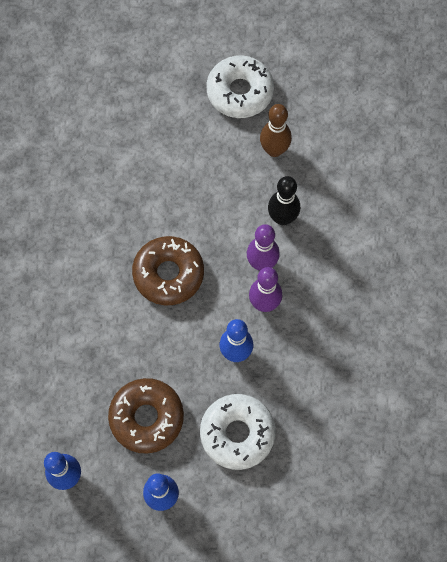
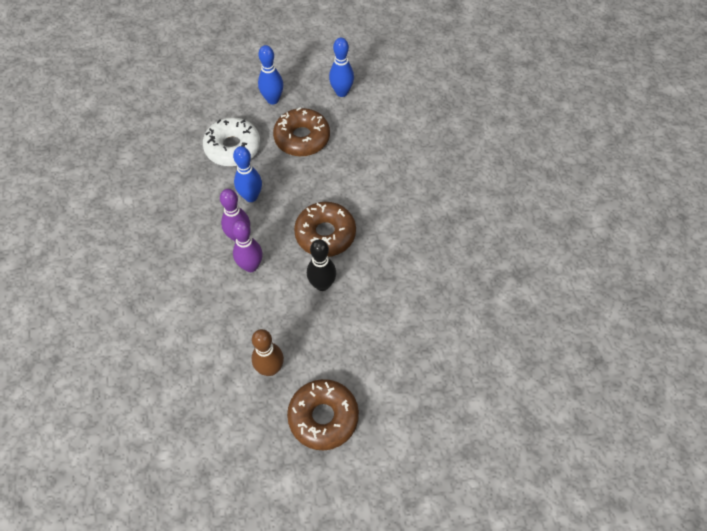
camera: 160 degrees right, 10 degrees down
(240, 92) = (323, 417): white donut -> brown donut
(282, 218) = (244, 309): black bowling pin -> black bowling pin (322, 284)

